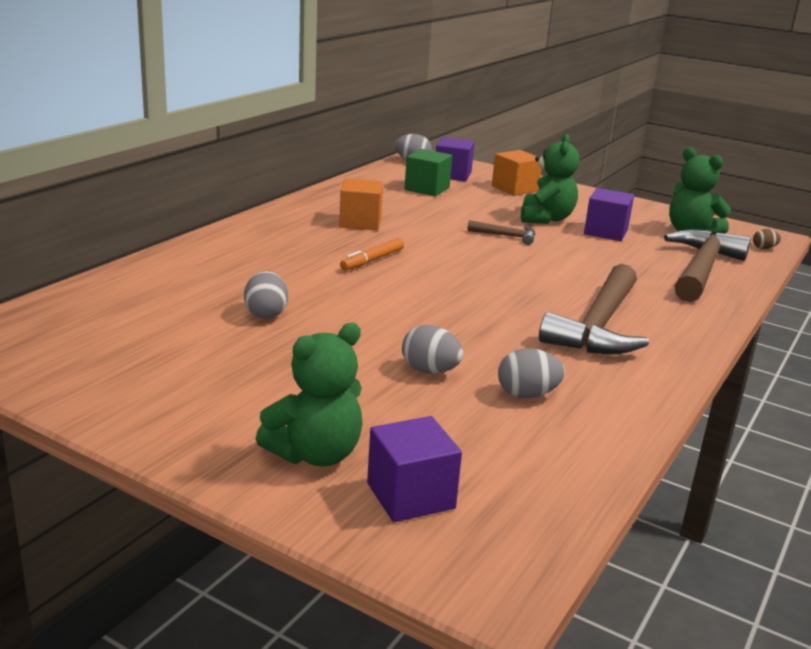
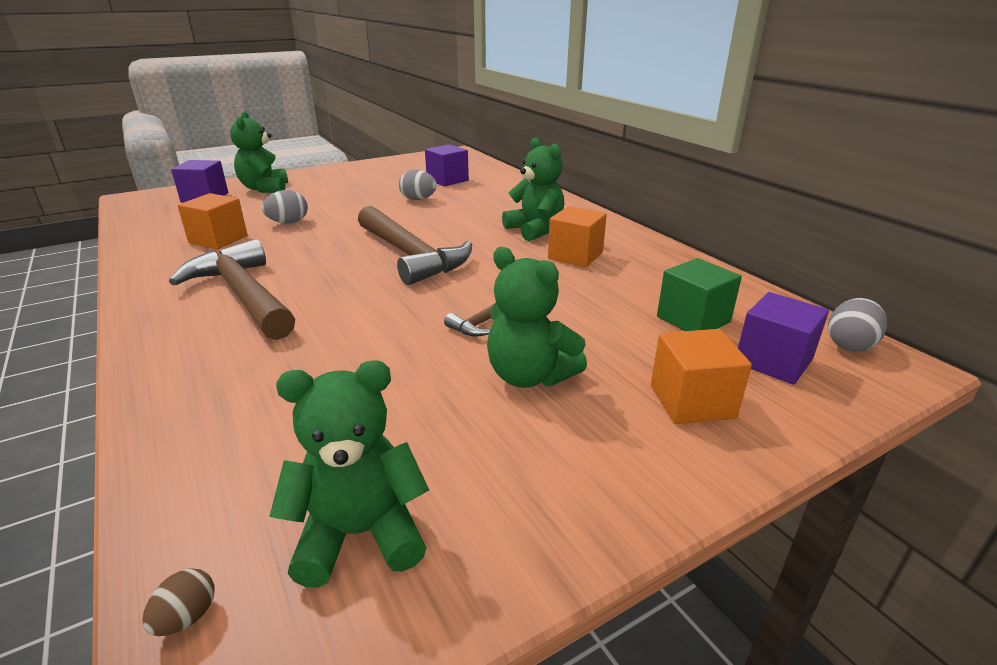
camera: 120 degrees right, 5 degrees up
(314, 241) = (535, 230): none -> green teddy bear
(372, 260) = (476, 242): orange marker -> none
(527, 395) = (218, 239): grey egg -> orange cube
(606, 232) = (443, 412): purple cube -> purple cube (447, 180)
(702, 269) = (237, 440): brown hammer -> brown hammer (410, 255)

